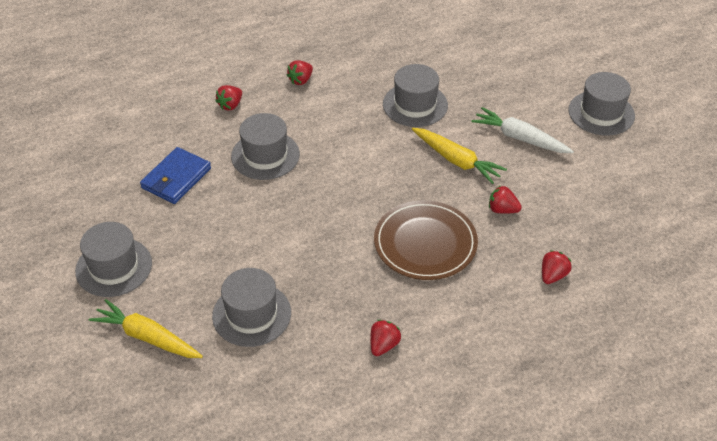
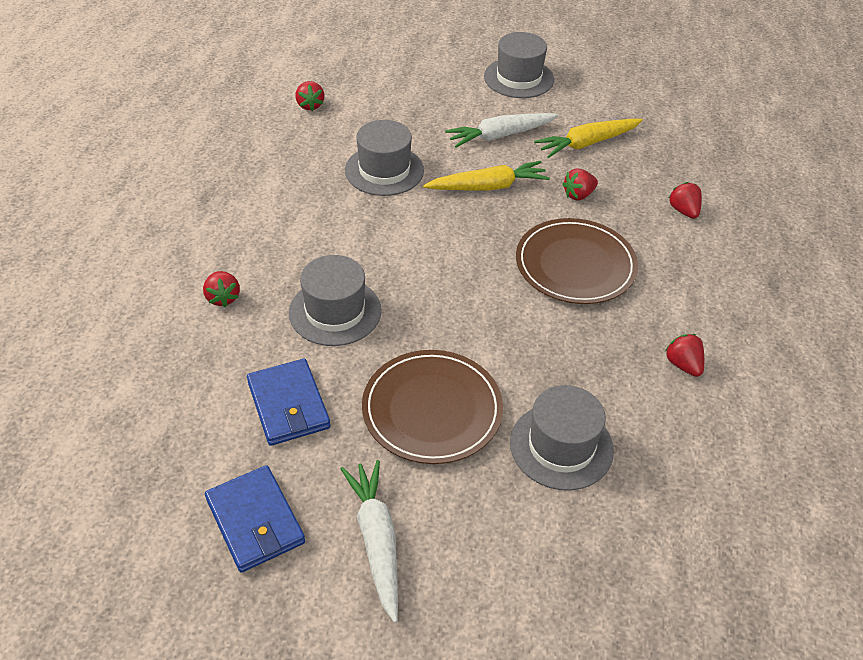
camera: 55 degrees left, 0 degrees up
(88, 212) = (255, 521): none -> blue wallet
(114, 267) = (376, 540): grey hat -> white carrot
(147, 337) = (519, 562): yellow carrot -> yellow carrot (587, 143)
(227, 240) = (432, 409): none -> brown plate
(300, 80) = (252, 225): red strawberry -> red strawberry (310, 105)

